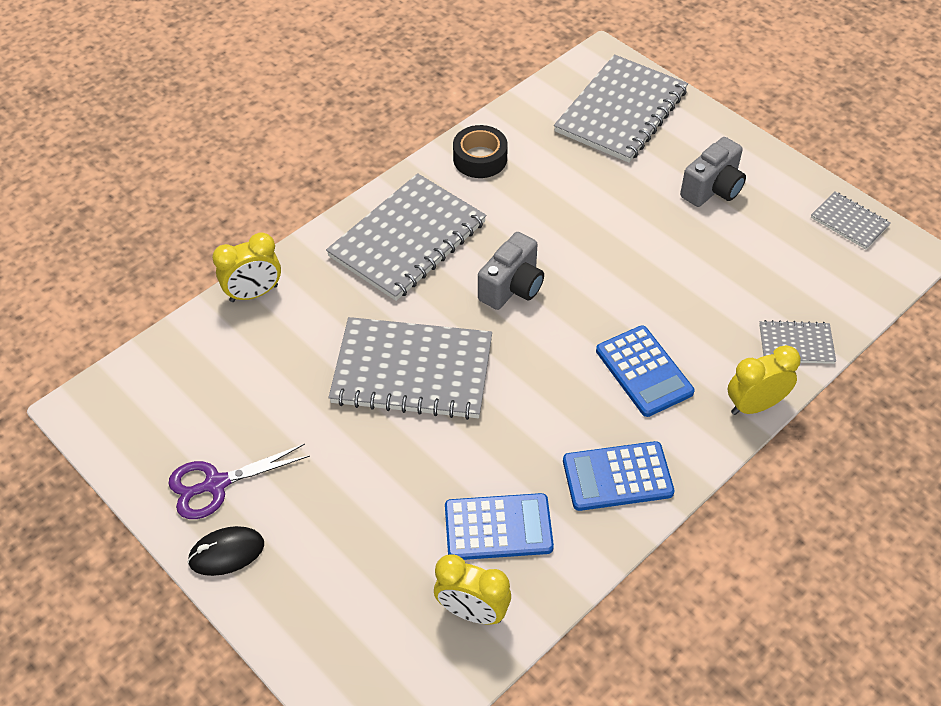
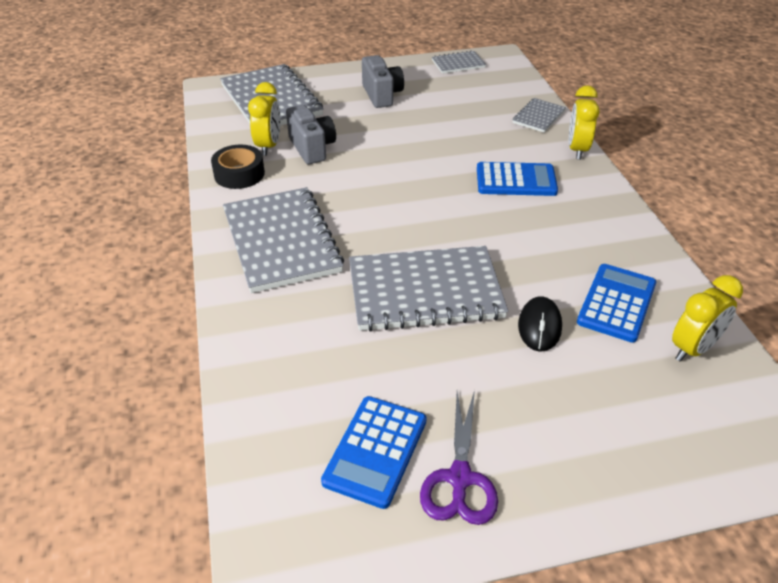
camera: 60 degrees left, 10 degrees down
(226, 553) = (550, 500): black mouse -> black mouse (539, 326)
(254, 293) = (244, 361): yellow clock -> yellow clock (268, 146)
(412, 371) = (425, 291): grey notebook -> grey notebook turned 45 degrees clockwise
(512, 287) = (385, 207): grey camera -> grey camera (312, 148)
(617, 477) = (602, 227): blue calculator -> blue calculator (375, 451)

